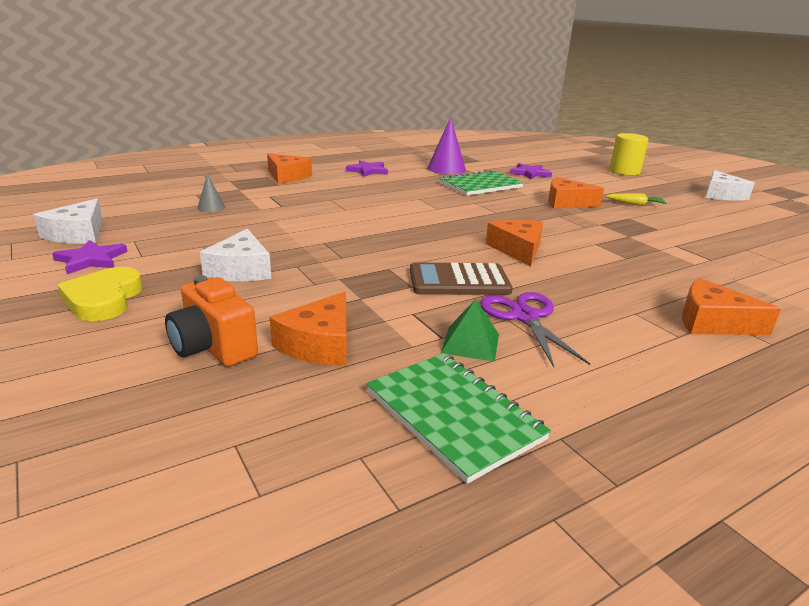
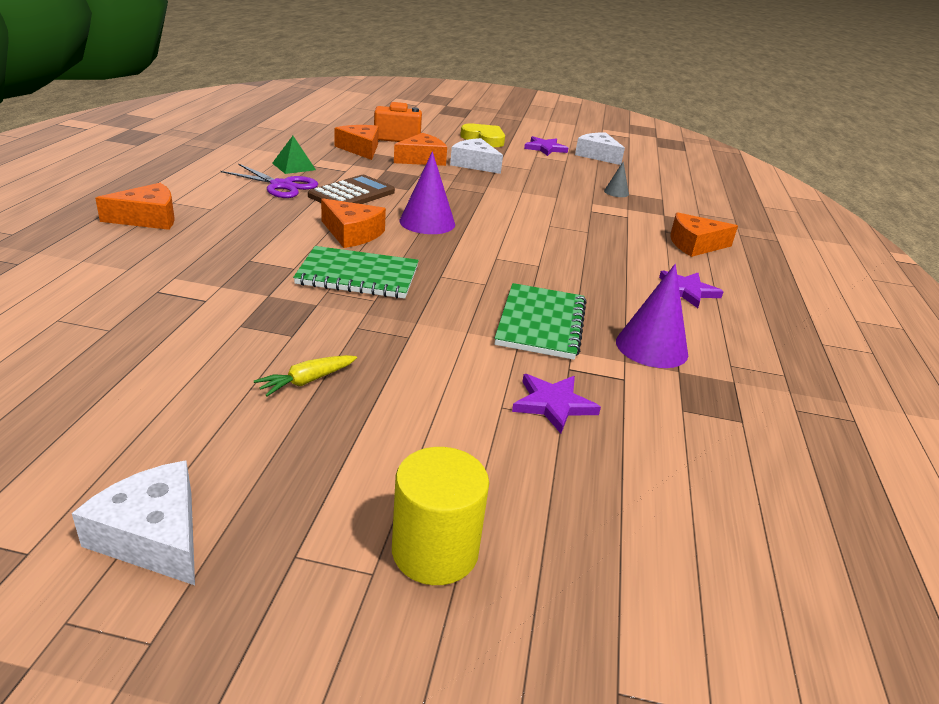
camera: 130 degrees right, 5 degrees up
(437, 238) = (427, 222): none -> purple cone
(453, 415) = (266, 144): green notebook -> green notebook (358, 275)
(566, 202) = (398, 334): orange cheese -> orange cheese (422, 159)

